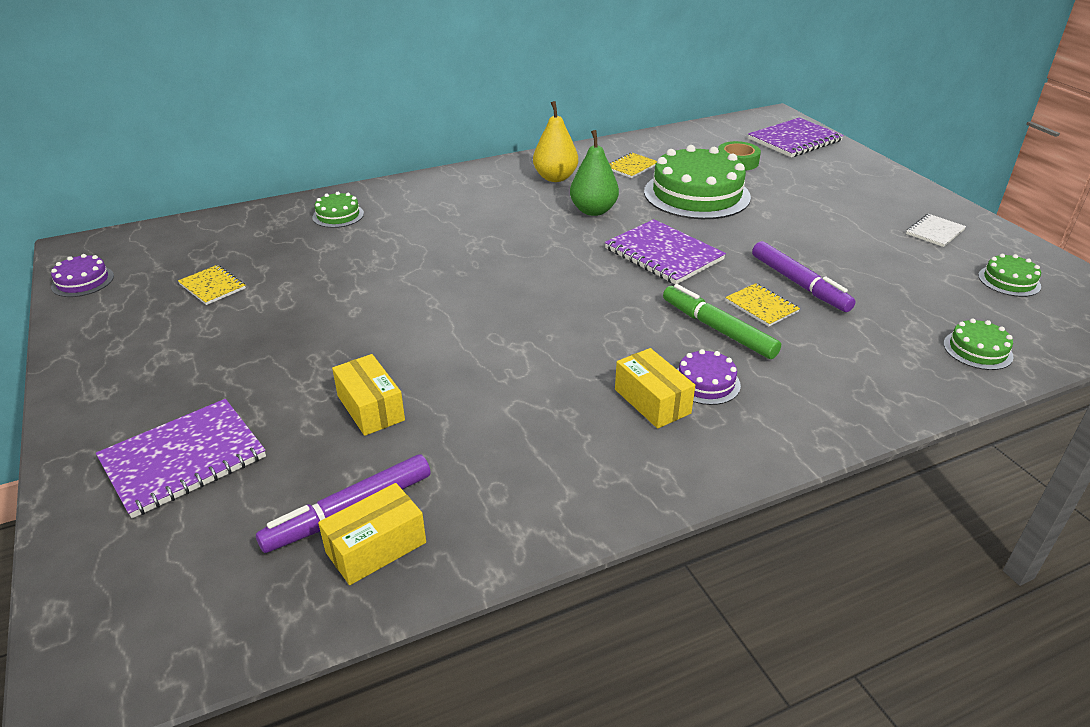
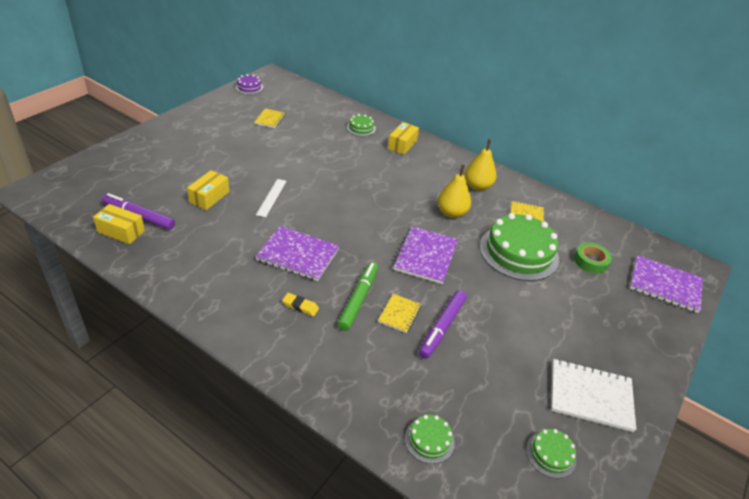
camera: 55 degrees right, 5 degrees up
(183, 459) = (150, 162): purple notebook -> purple notebook (298, 255)
(432, 342) = (271, 197): none -> white ruler
(593, 210) = (451, 213): green pear -> yellow pear
(652, 401) = (270, 289): yellow box -> yellow box (402, 144)
(705, 382) = (300, 306): purple cake -> yellow eraser
(935, 232) = (590, 396): white notebook -> white notebook, size x1.81

